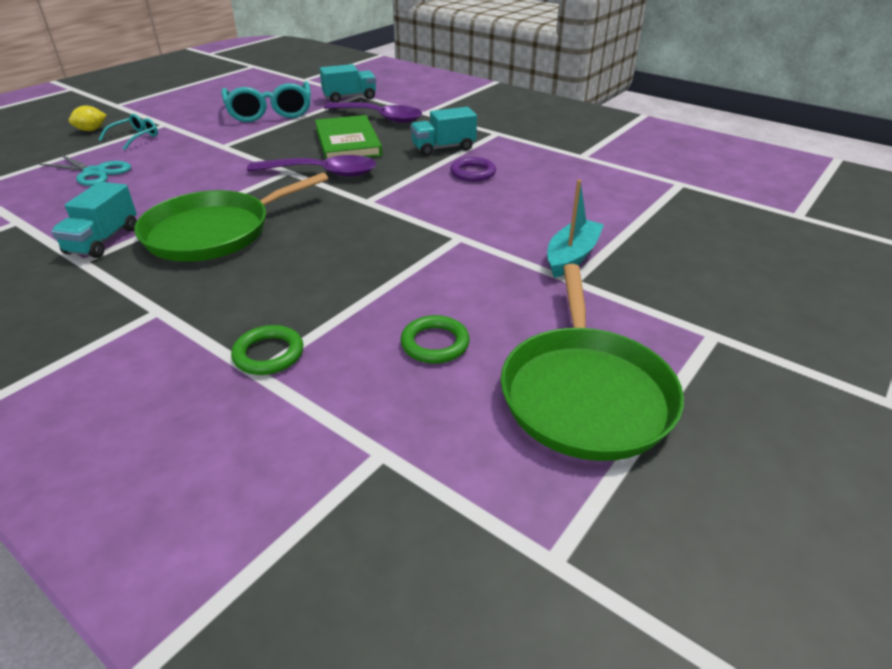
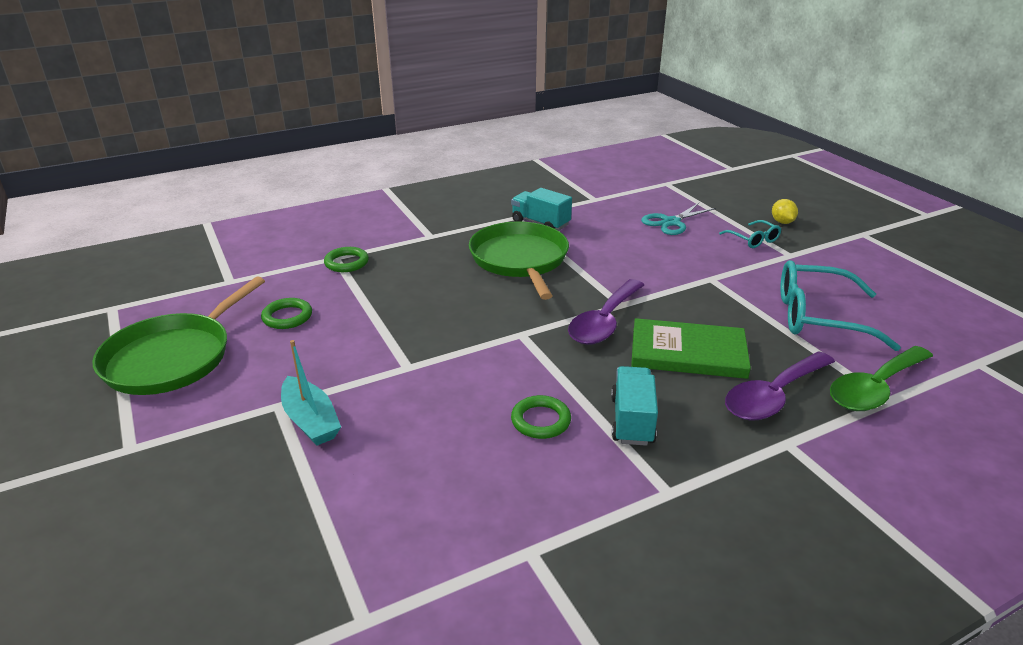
camera: 115 degrees right, 5 degrees down
(350, 97) = (875, 388): turquoise truck -> green spoon
(473, 173) = (540, 420): purple ring -> green ring
(585, 393) = (173, 357): green pan -> green pan turned 90 degrees counterclockwise

